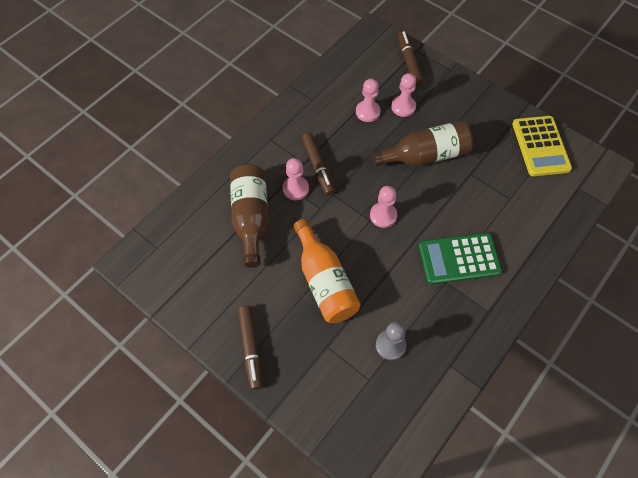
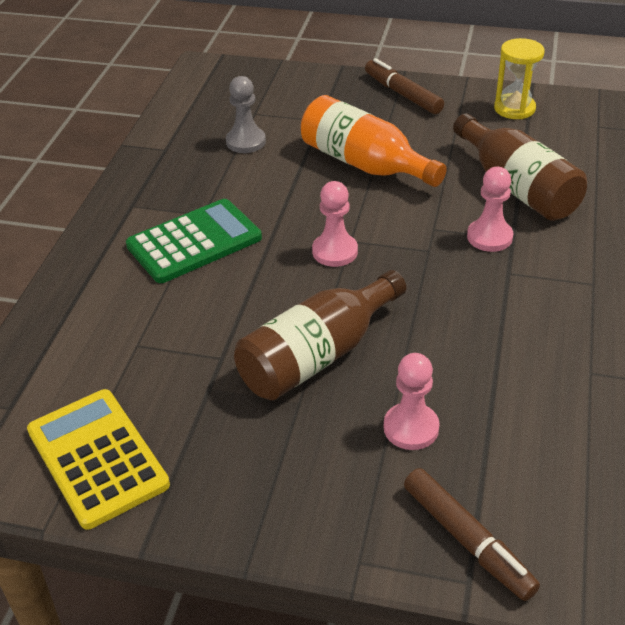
camera: 155 degrees right, 20 degrees down
(190, 291) = (514, 108): none -> yellow hourglass
(317, 166) = (483, 275): brown marker -> none
(367, 112) = (471, 390): pink pawn -> none

